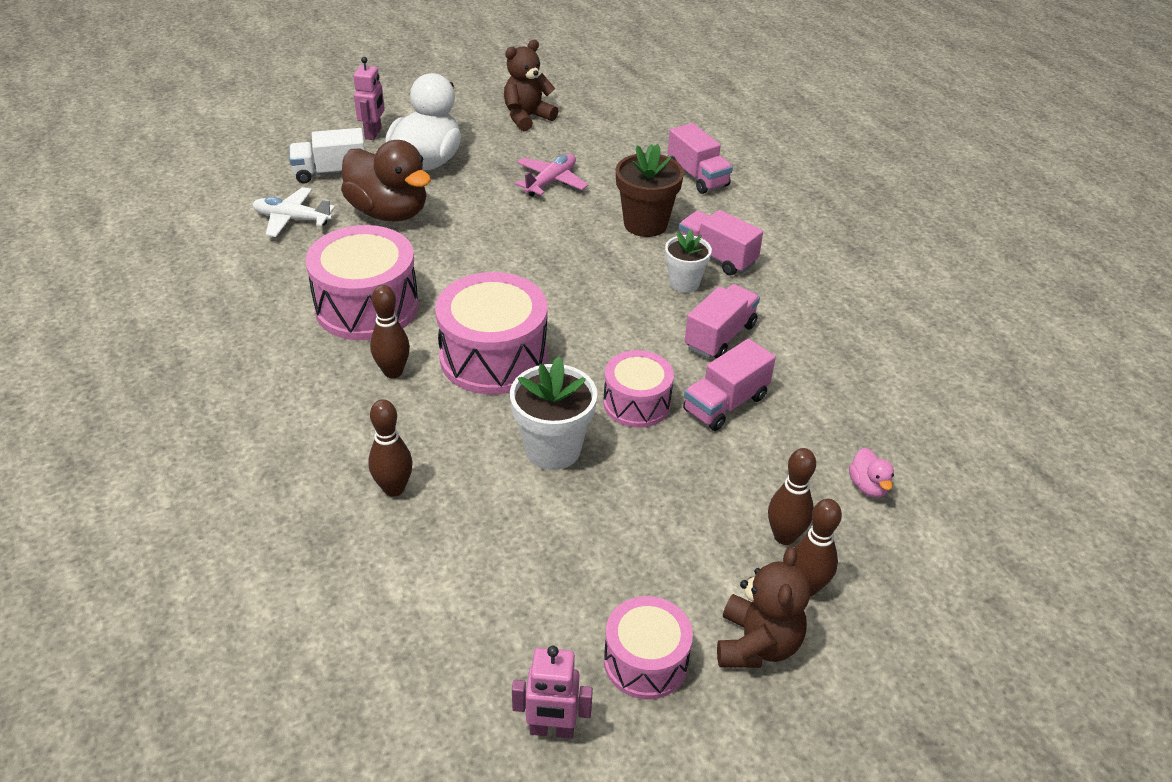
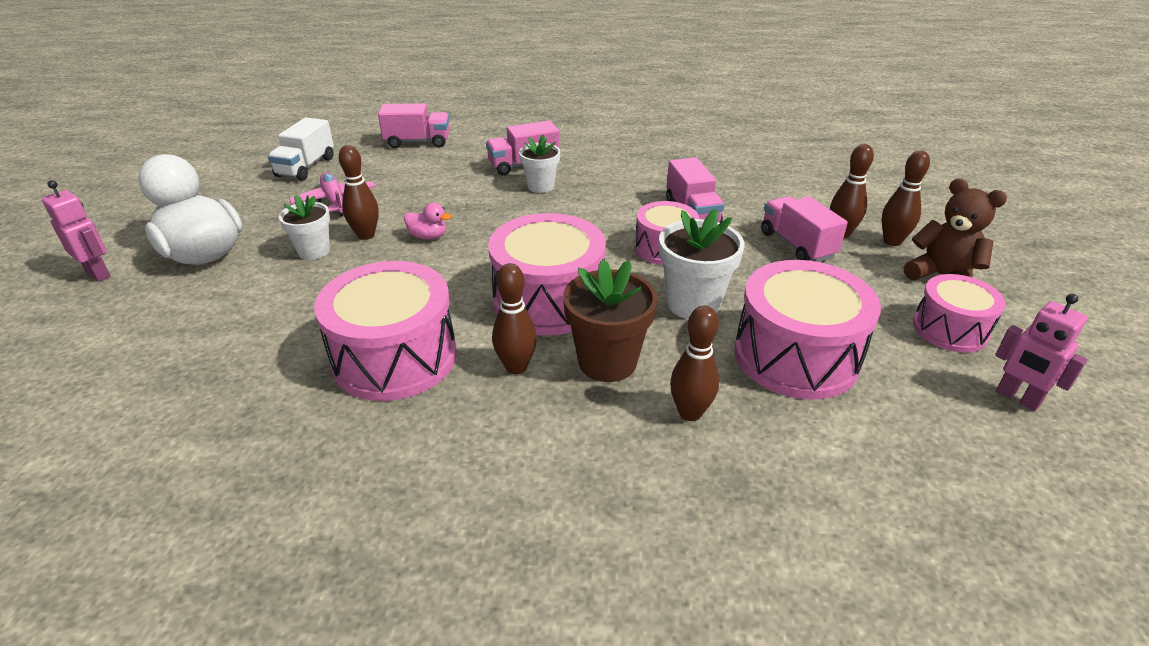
camera: 60 degrees left, 5 degrees down
(292, 219) = (168, 373): white plane -> none
(330, 173) = (122, 321): white truck -> white truck (306, 167)
(389, 212) = (254, 301): brown duck -> none
(470, 207) = (314, 251): none -> white flower pot
(513, 221) = (366, 235): none -> brown bowling pin
(515, 541) = (796, 356): none -> pink drum
(527, 117) = (222, 184): brown teddy bear -> none
(552, 730) = (1017, 398): pink robot -> pink robot turned 105 degrees clockwise
(645, 224) = (449, 179): brown flower pot -> brown flower pot (607, 362)
(720, 336) = (616, 192): pink truck -> pink truck (797, 245)
(868, 486) = (806, 191): pink duck -> pink duck (428, 236)

